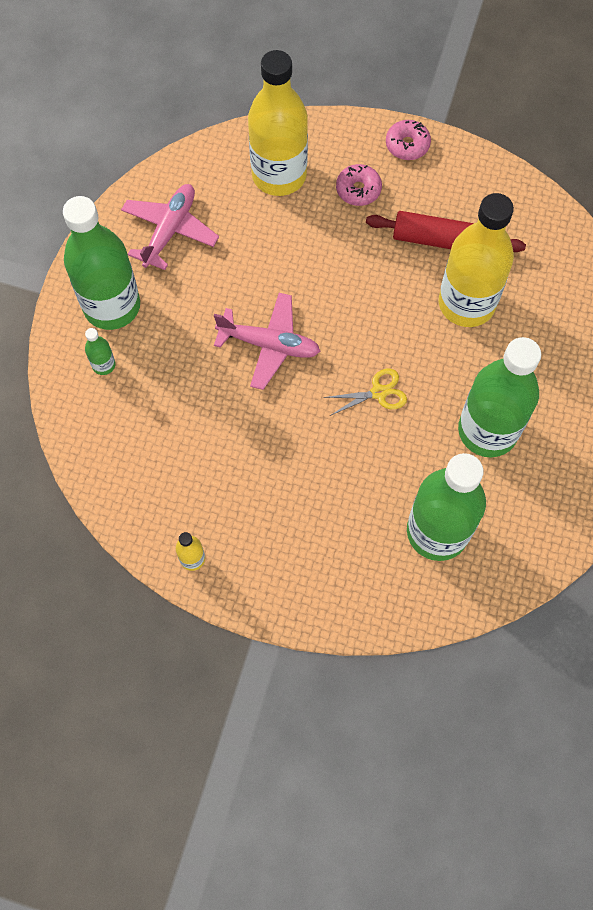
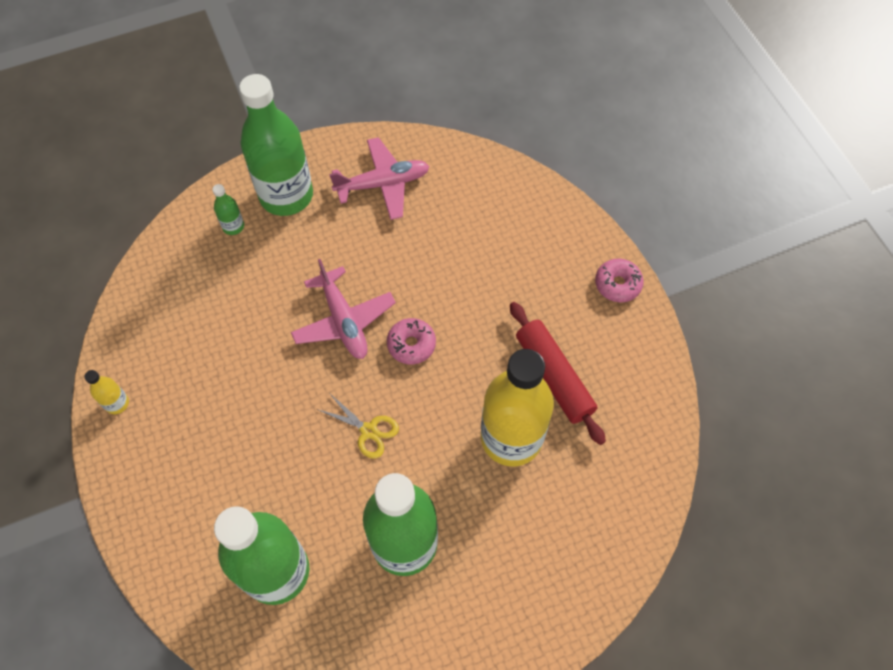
camera: 50 degrees right, 5 degrees down
(279, 175) = (499, 217): yellow bottle -> none
(358, 190) = (540, 280): pink donut -> pink donut (411, 344)

